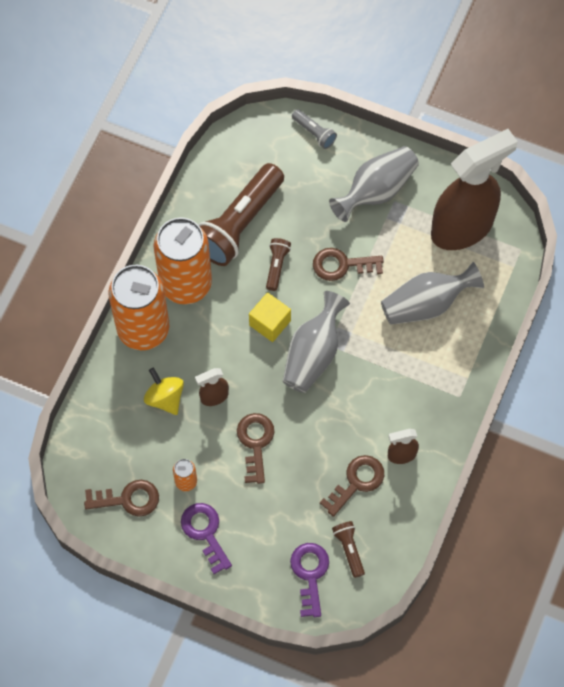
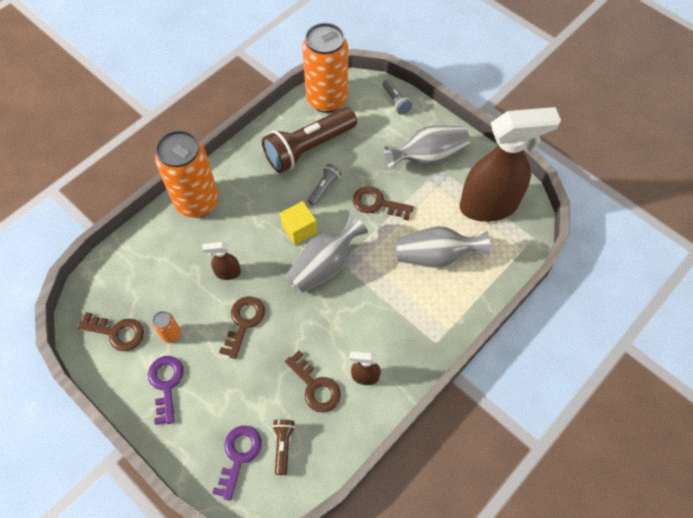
camera: 20 degrees right, 5 degrees down
(165, 398) = (188, 260): yellow spinning top -> none
(186, 284) = (246, 179): orange can -> orange can (327, 99)
(276, 266) = (324, 188): brown flashlight -> grey flashlight
(357, 482) = (315, 386): brown key -> brown key turned 75 degrees clockwise

